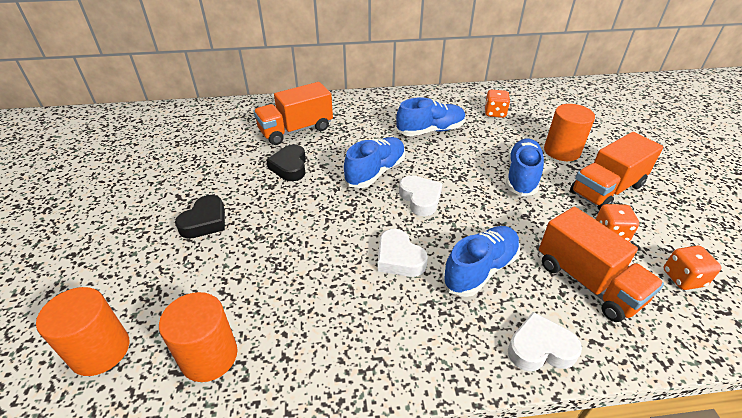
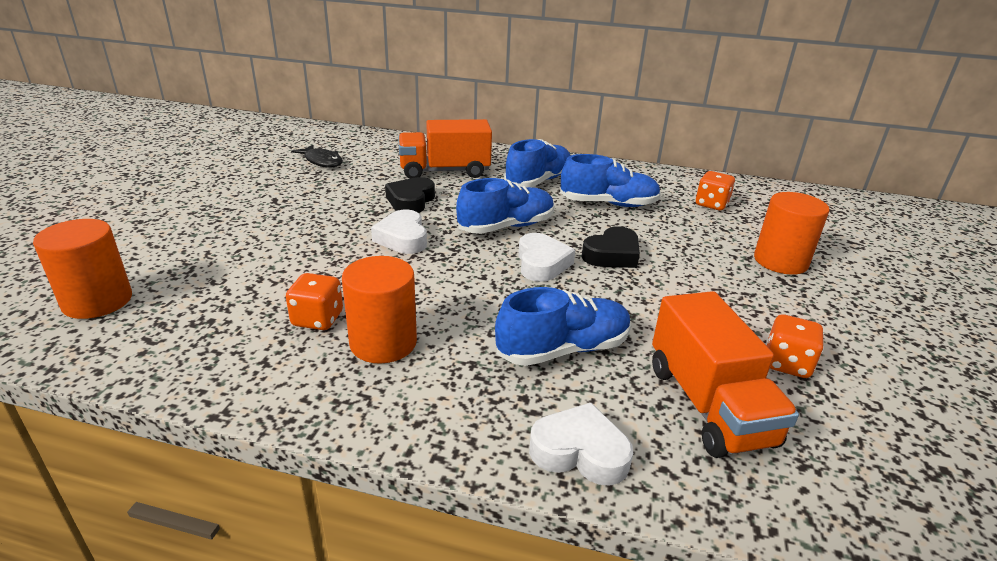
camera: 20 degrees right, 10 degrees down
(190, 145) = (322, 161): none -> black fish
(205, 221) = (282, 226): black heart -> black heart (612, 255)
(209, 356) = (190, 336): orange cylinder -> orange cylinder (383, 343)
(399, 258) = (468, 311): white heart -> white heart (402, 238)
(521, 176) = (699, 273): blue shoe -> blue shoe (538, 181)
(606, 189) = (819, 316): orange truck -> none
(683, 278) = (871, 444): orange dice -> orange dice (317, 319)

